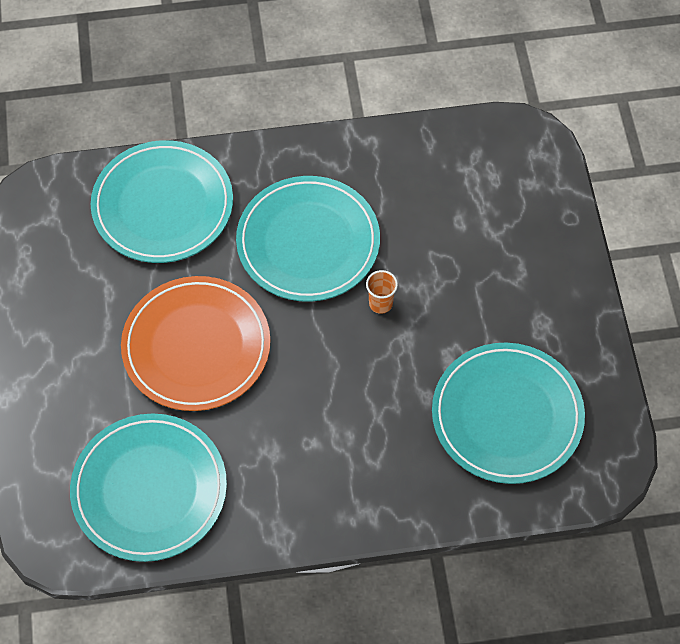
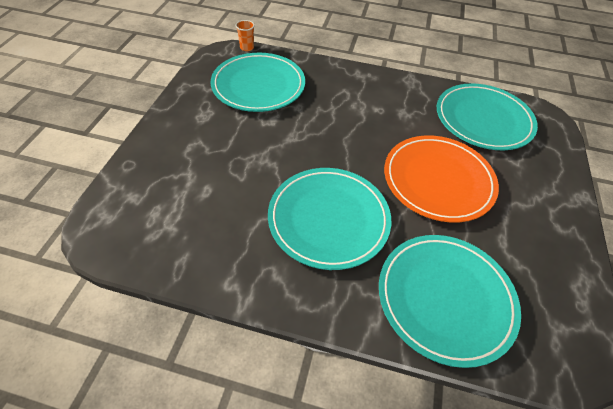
camera: 160 degrees left, 10 degrees down
(380, 303) = (297, 161): orange cup -> orange cup (247, 48)

